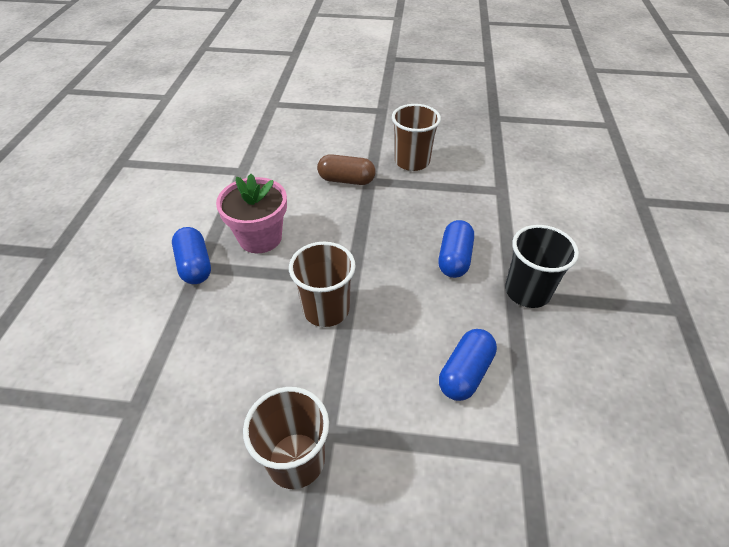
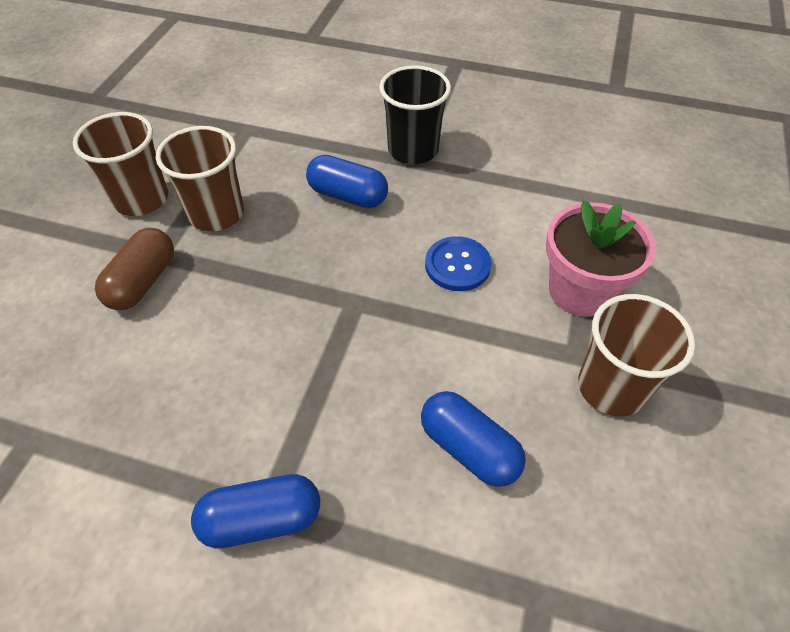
camera: 80 degrees left, 5 degrees up
(260, 237) = (230, 412): pink flower pot -> pink flower pot (580, 291)
(326, 309) = (399, 336): brown cup -> brown cup (216, 214)
(402, 337) = (457, 265): none -> blue button
(465, 372) = (510, 222): blue capsule -> blue capsule (469, 448)

